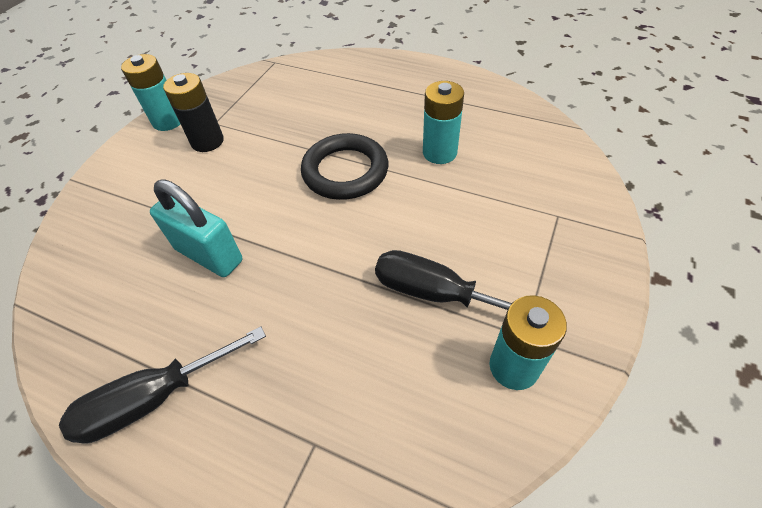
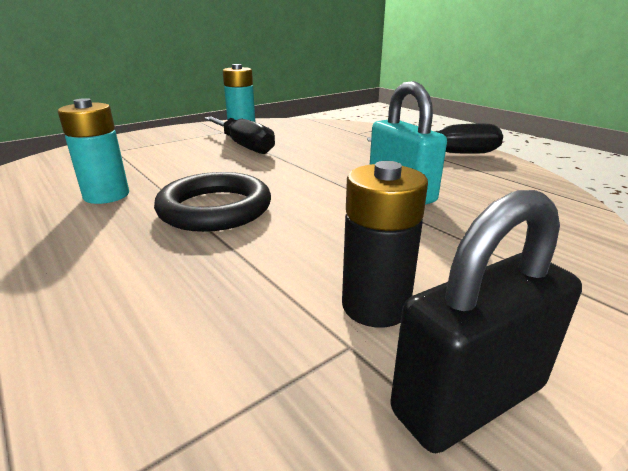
camera: 155 degrees left, 25 degrees down
(168, 121) = (469, 399): turquoise battery -> black padlock

